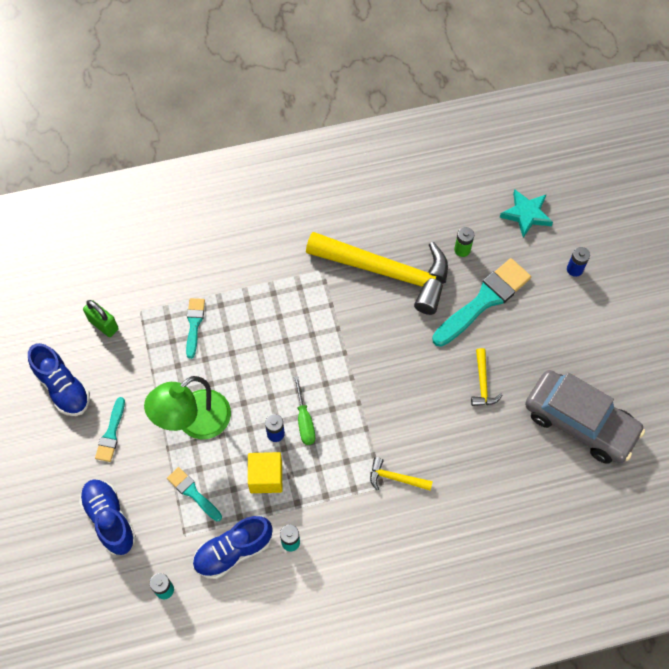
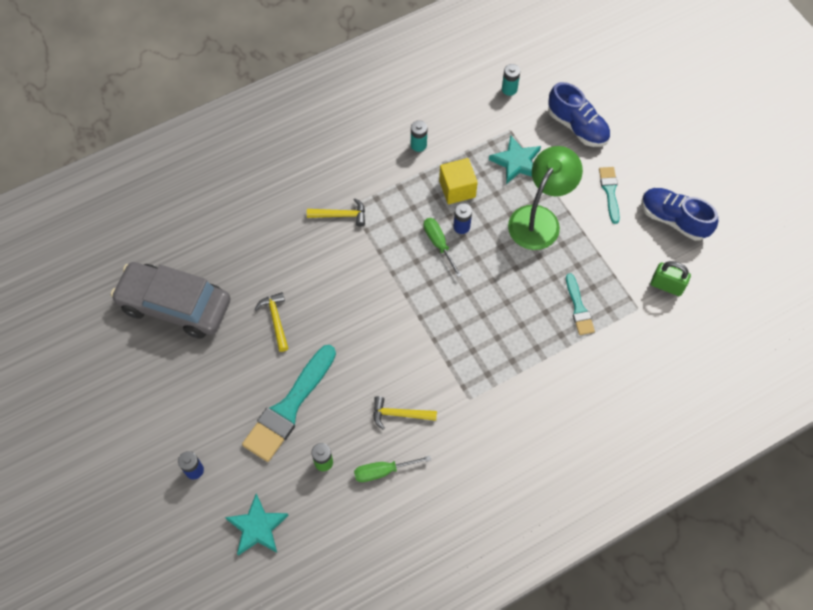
camera: 165 degrees right, 0 degrees up
(193, 493) = (516, 162): turquoise brush -> turquoise star
(233, 551) = (464, 127): blue shoe -> none
(387, 272) = (399, 414): yellow hammer -> yellow hammer, size x0.40
(414, 231) = (382, 471): none -> green screwdriver

